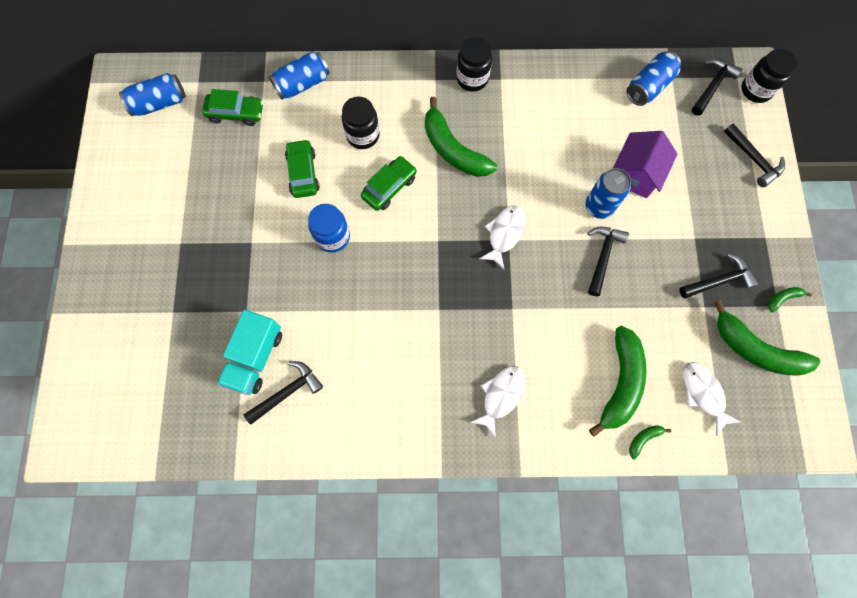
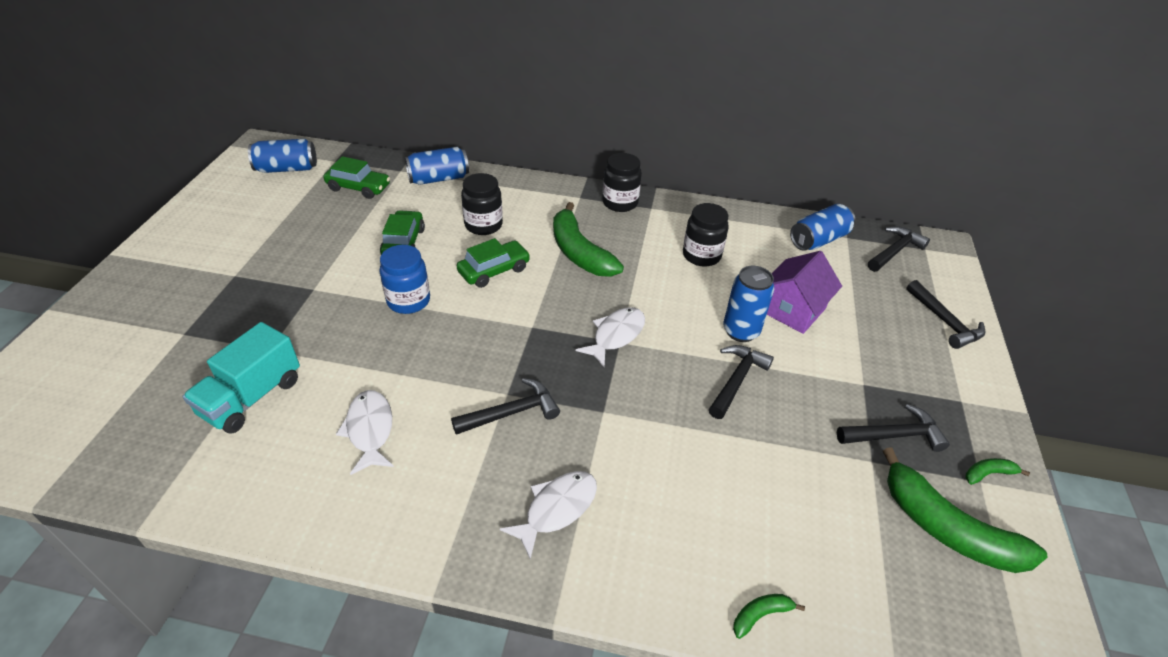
camera: 10 degrees right, 30 degrees down
(287, 392) = (269, 443): black hammer -> black hammer (511, 413)
(620, 382) = (735, 529): green banana -> none
(703, 394) = (863, 571): white fish -> white fish (370, 430)
(756, 90) = (948, 263): black jar -> black jar (701, 255)

